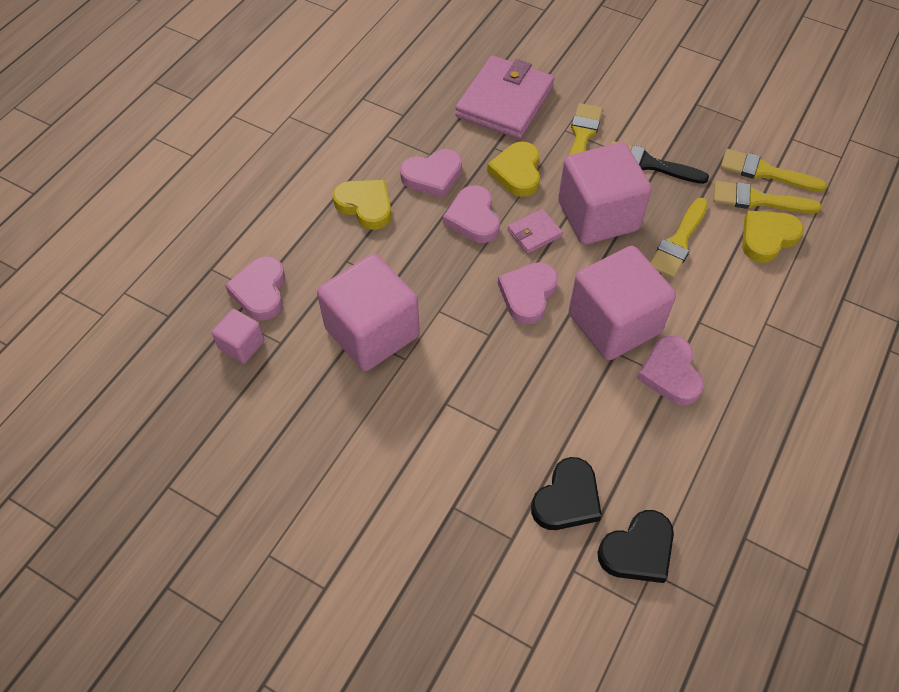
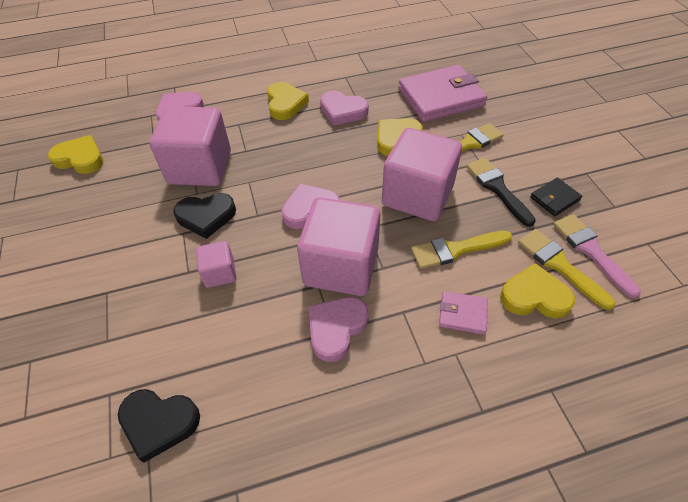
camera: 45 degrees right, 5 degrees down
(226, 420) = (80, 158): none -> yellow heart
(242, 345) = (136, 130): pink cube -> pink cube (220, 273)
(473, 218) = (335, 146): pink heart -> none
(534, 233) = (361, 178): pink wallet -> pink wallet (462, 314)
(567, 499) = (166, 347): black heart -> black heart (206, 216)
(698, 144) = (554, 199): none -> black wallet
(765, 172) = (591, 251): yellow brush -> pink brush

